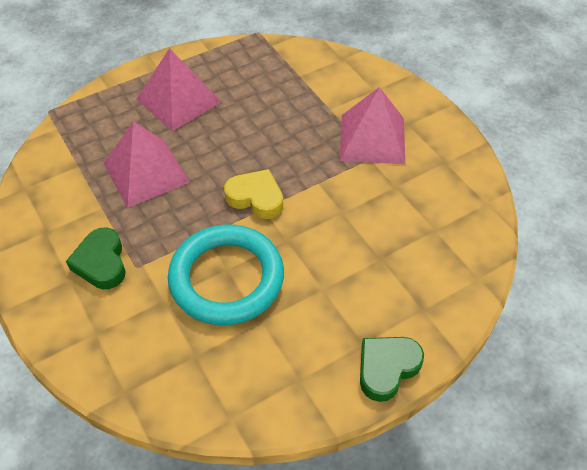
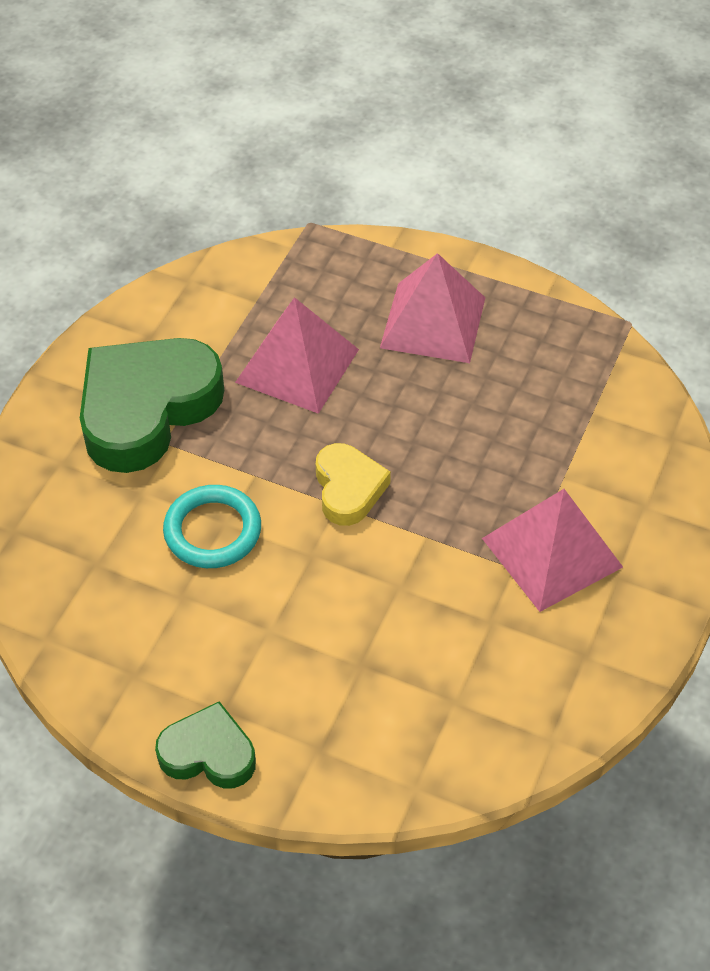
camera: 55 degrees right, 0 degrees up
(101, 263) = (147, 409): green heart -> green heart, size x1.90
(226, 278) = (213, 531): turquoise ring -> turquoise ring, size x0.63

